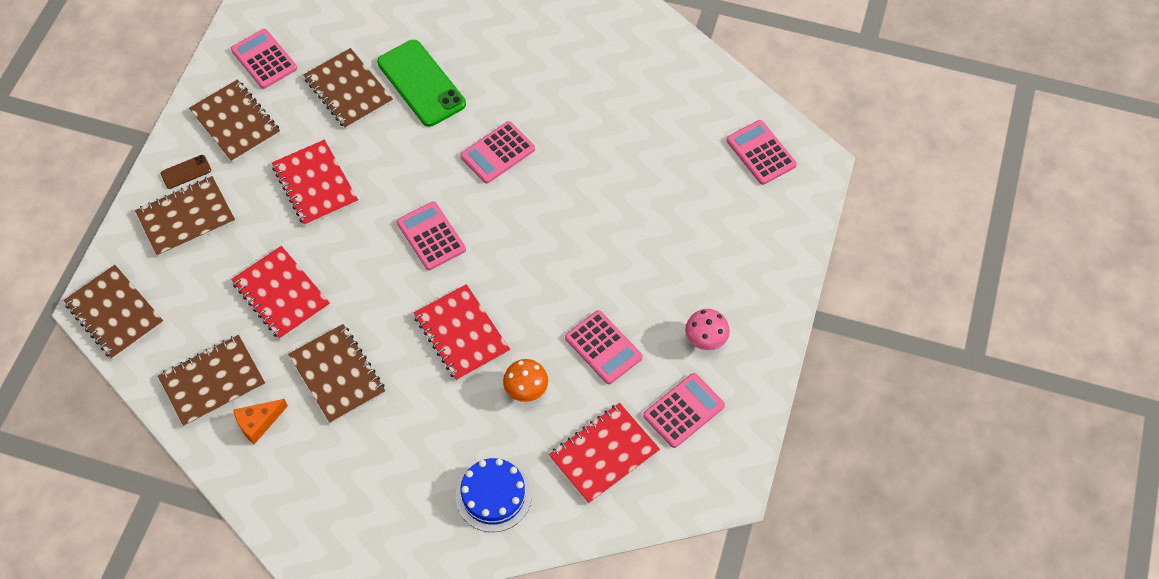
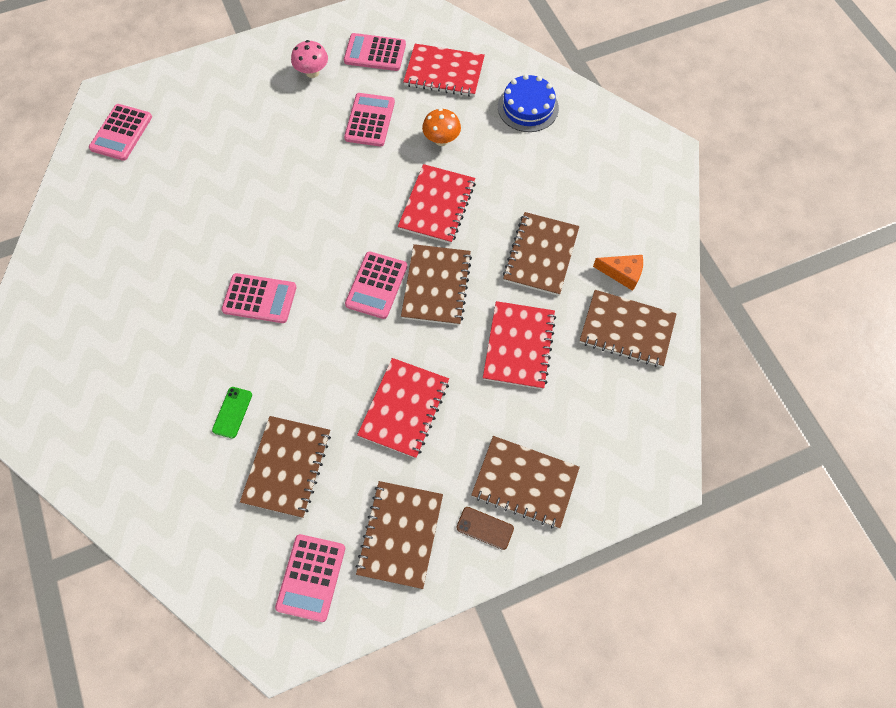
camera: 130 degrees left, 5 degrees up
(114, 313) = (651, 453): brown notebook -> brown notebook (436, 286)
(421, 83) = (232, 412): green phone -> green phone, size x0.45

